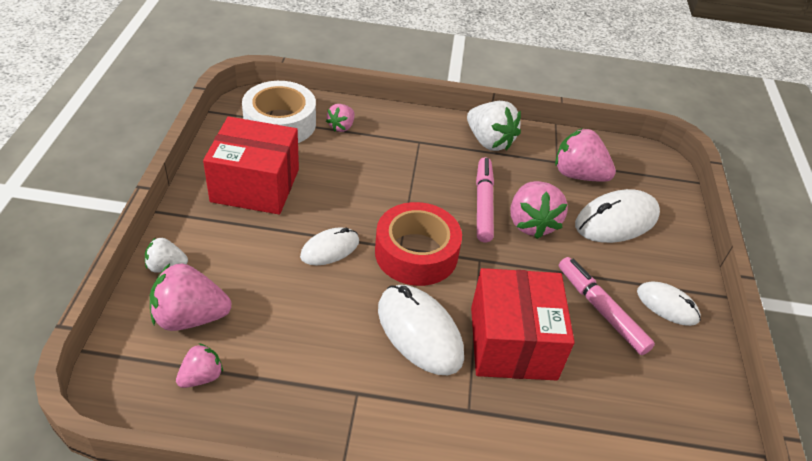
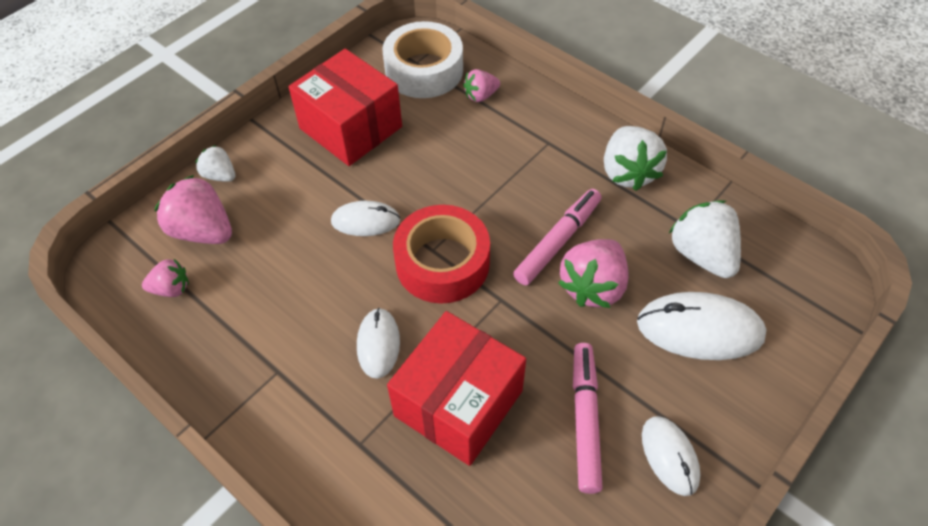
camera: 40 degrees right, 10 degrees up
(419, 332) = (378, 344): white mouse -> white mouse, size x0.61
(578, 175) = (702, 254): pink strawberry -> white strawberry

